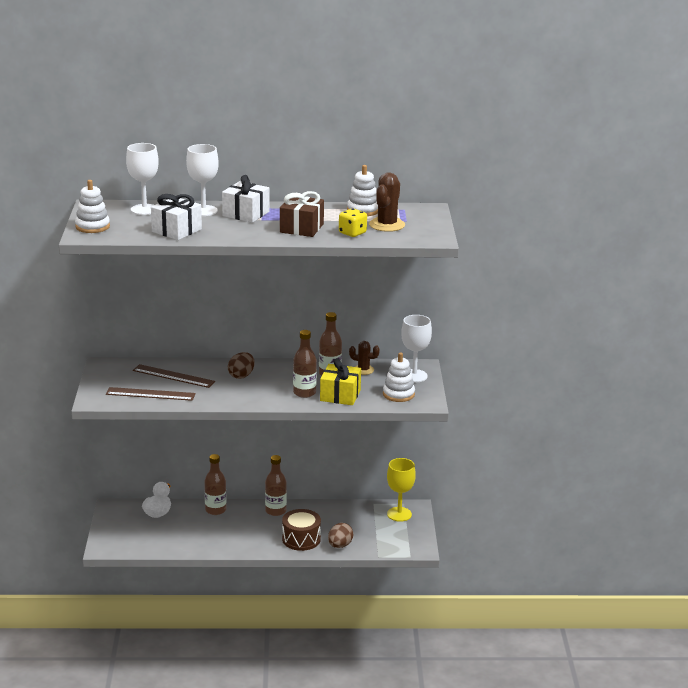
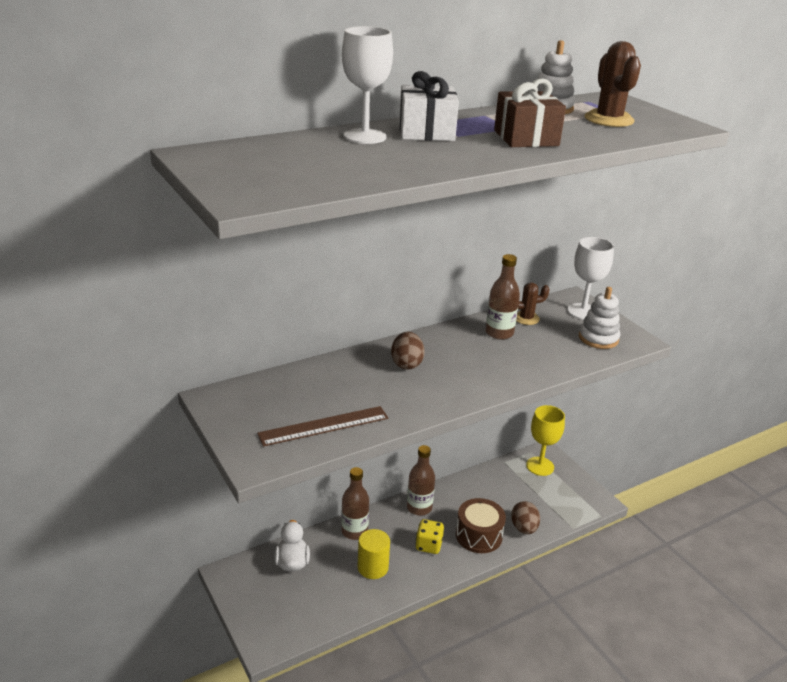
camera: 30 degrees left, 5 degrees up
(92, 226) = (237, 183): white stacking toy -> none
(144, 209) = (280, 147): white goblet -> none
(173, 376) = (325, 388): brown ruler -> none
(176, 230) = (373, 167): white gift -> none
(208, 533) = (373, 567): none -> yellow cylinder
(304, 393) = (503, 366): brown bottle -> none
(340, 395) = (544, 358): yellow gift -> none
(352, 233) = (593, 134): yellow dice -> yellow dice (428, 545)

